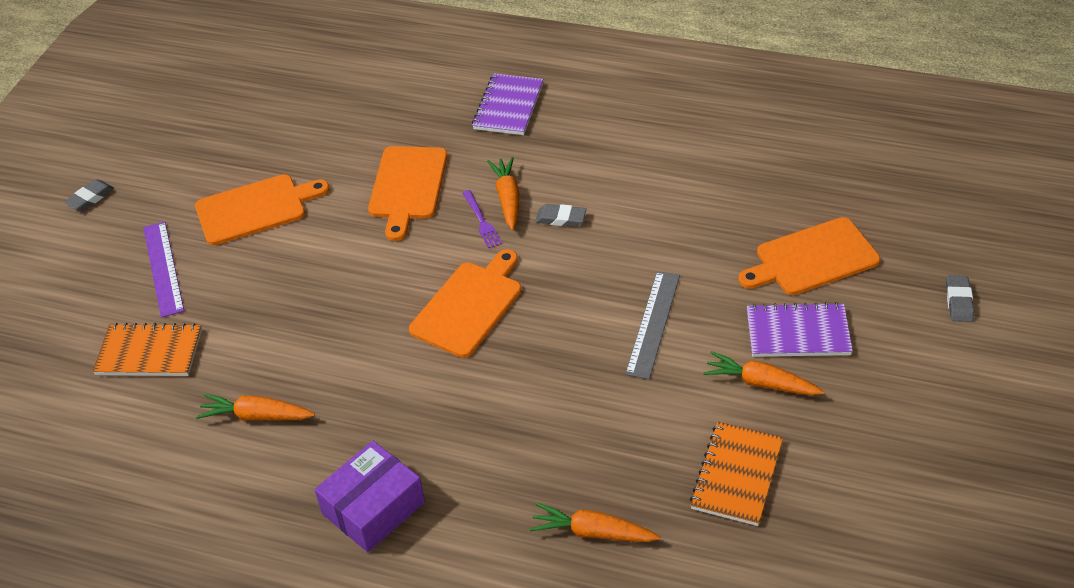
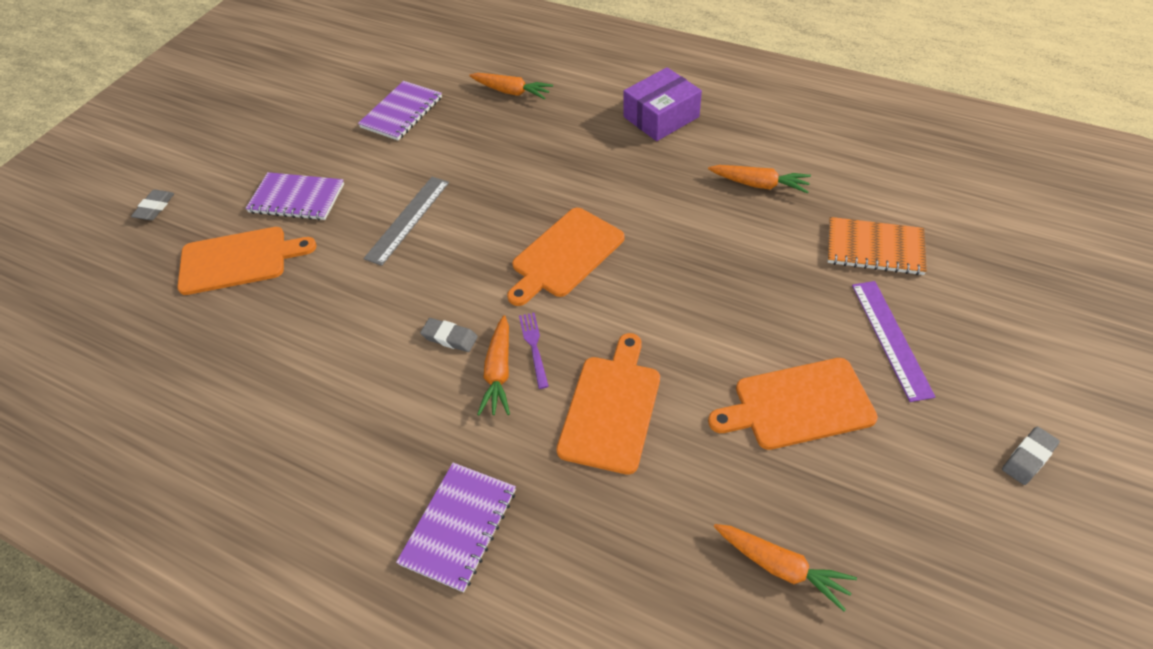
camera: 170 degrees left, 5 degrees up
(736, 475) = (402, 112): orange notebook -> purple notebook
(761, 383) = (349, 166): orange carrot -> orange carrot (781, 567)

